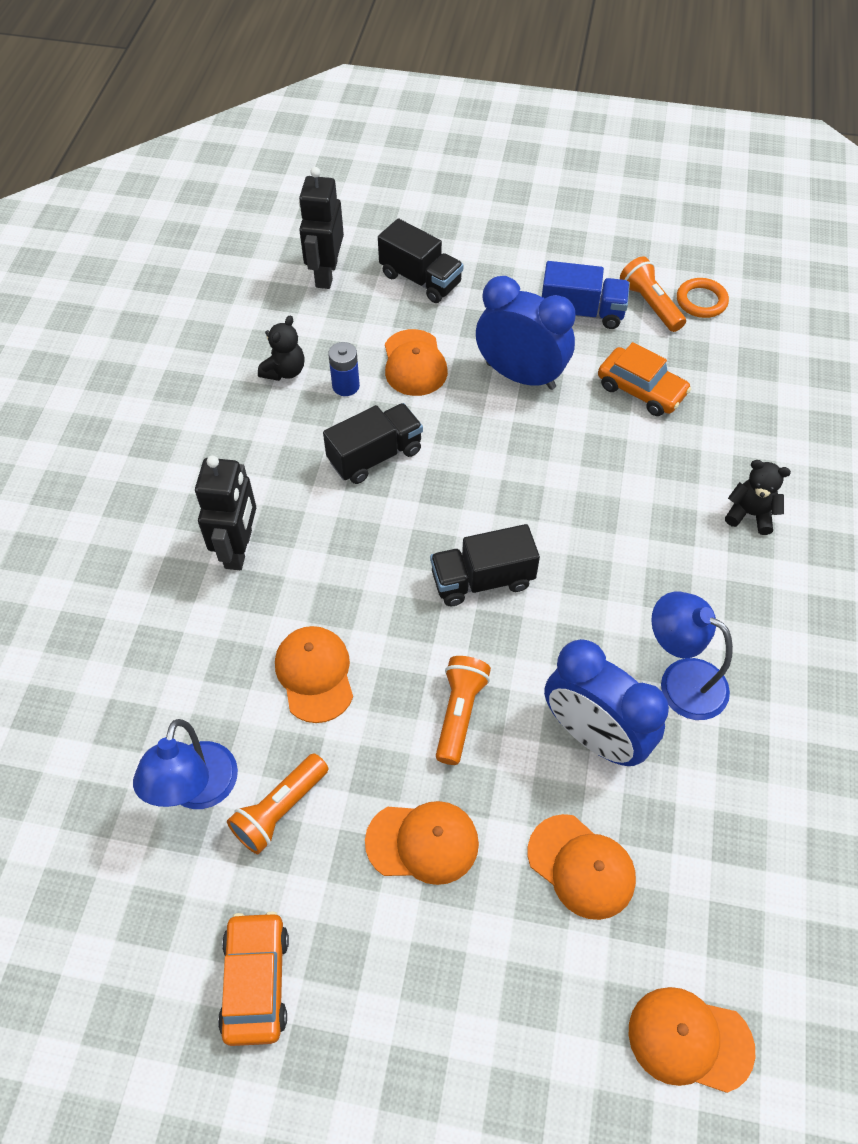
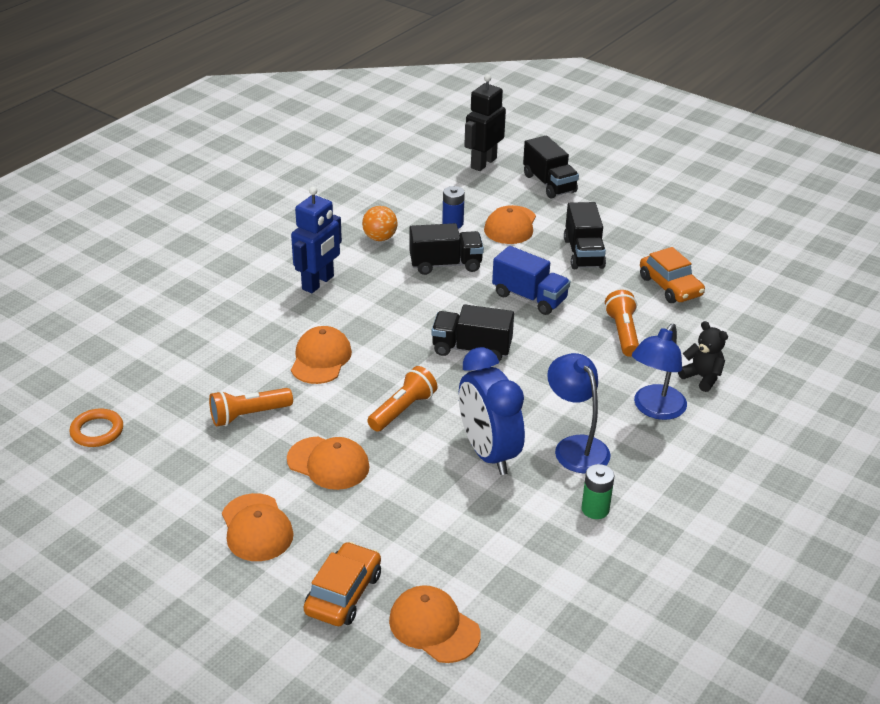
camera: 25 degrees right, 20 degrees down
(198, 791) = (204, 388): blue lamp -> blue lamp (655, 409)
(239, 549) = (318, 283): black robot -> blue robot
(255, 981) = (172, 488): orange car -> orange car (343, 593)
(272, 444) = (380, 238): none -> orange ball
(284, 371) = (416, 204): black teddy bear -> none
(520, 376) = (583, 253): blue clock -> black truck
(581, 312) = (657, 232): blue truck -> blue truck (529, 297)
(581, 866) = (427, 514): orange cap -> orange cap (256, 528)
(650, 304) = (715, 243): orange flashlight -> orange flashlight (623, 333)
(701, 301) = (758, 252): orange ring -> orange ring (97, 431)
(754, 766) = (595, 509): none -> green battery

